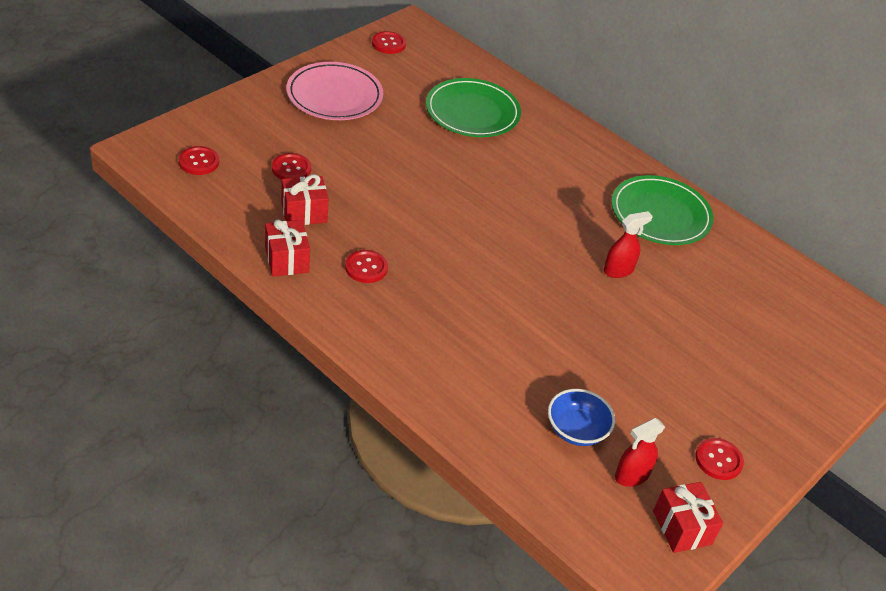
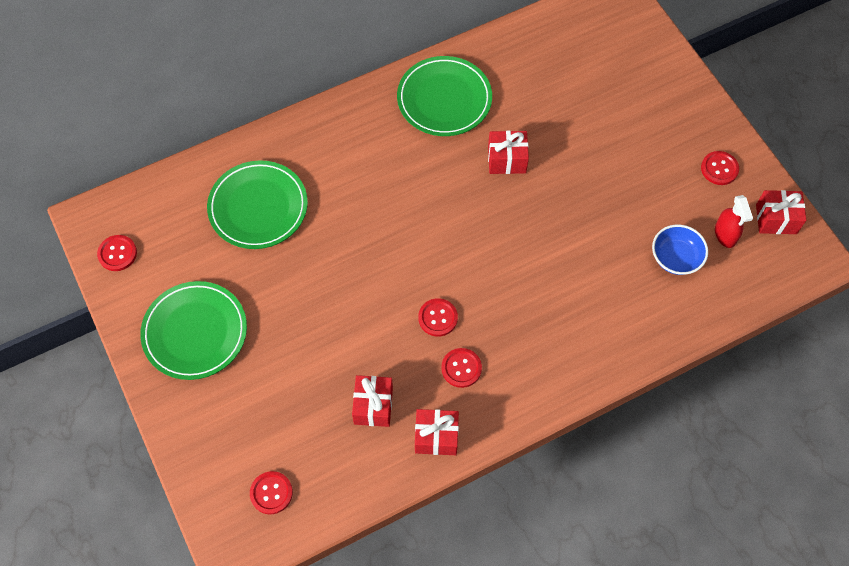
camera: 65 degrees left, 20 degrees up
(291, 169) = (304, 403): red button -> red button (438, 318)
(334, 96) = (195, 332): pink plate -> green plate
(618, 270) = (507, 160): red spray bottle -> red gift

